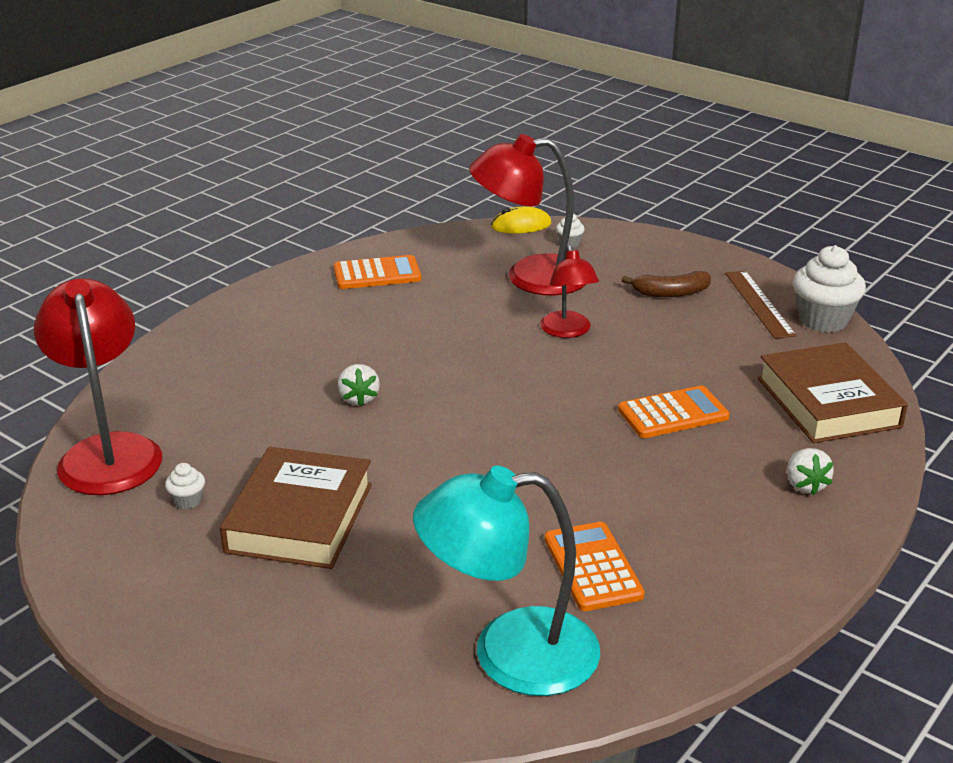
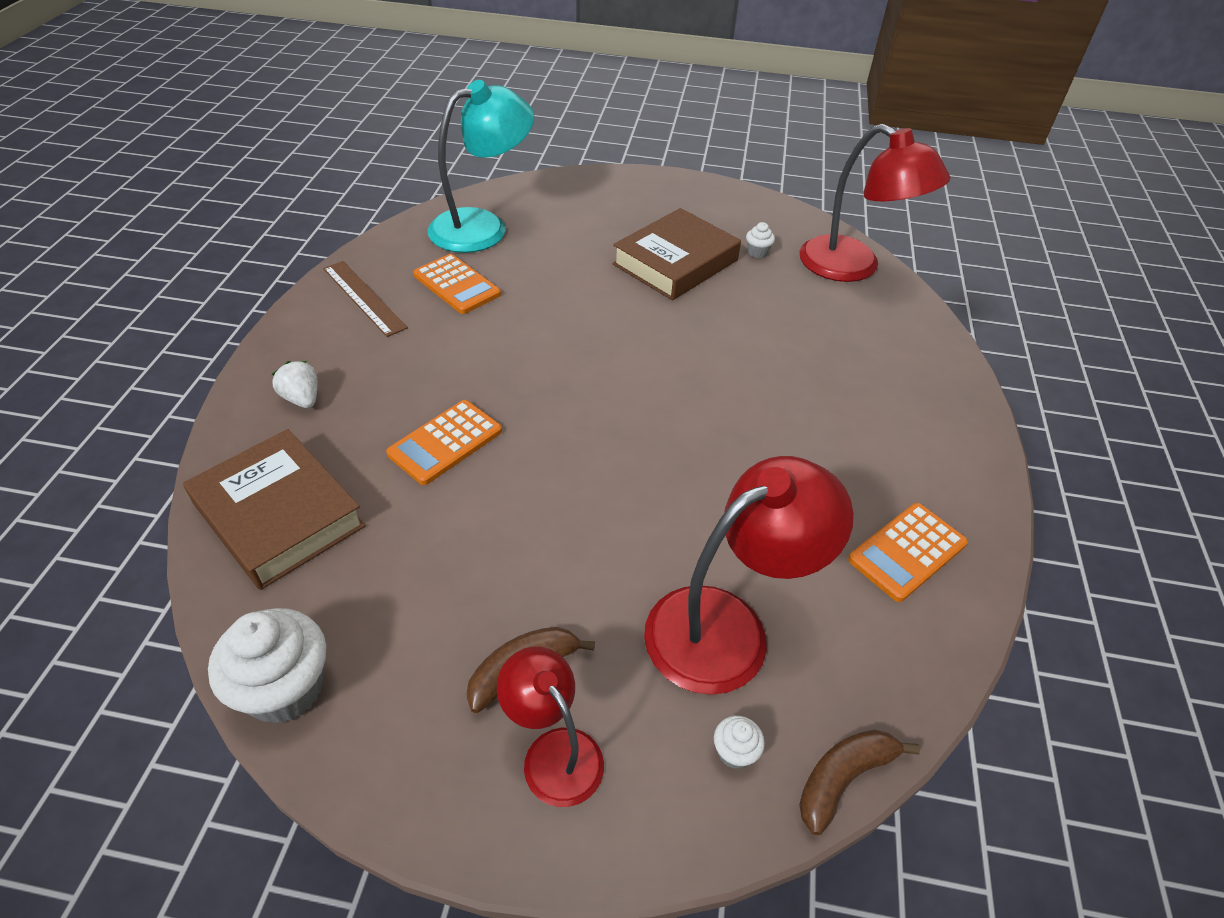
camera: 150 degrees right, 15 degrees up
(300, 518) = (675, 262): brown book -> brown book turned 60 degrees clockwise
(358, 398) = (737, 366): white strawberry -> none
(521, 225) = (843, 778): yellow mouse -> brown banana
(567, 331) = (613, 529): red lamp -> red lamp (553, 752)
(759, 303) = (386, 695): brown ruler -> brown ruler (364, 297)

